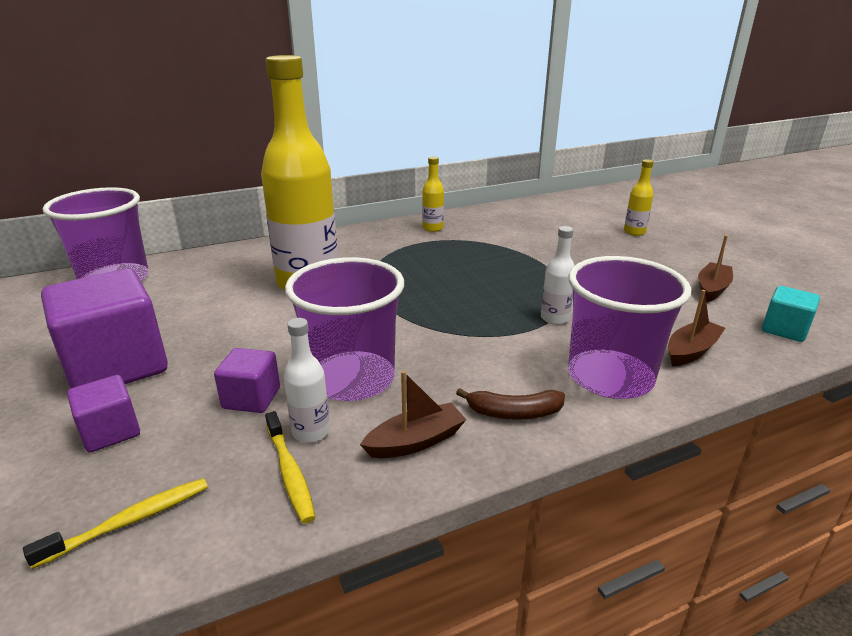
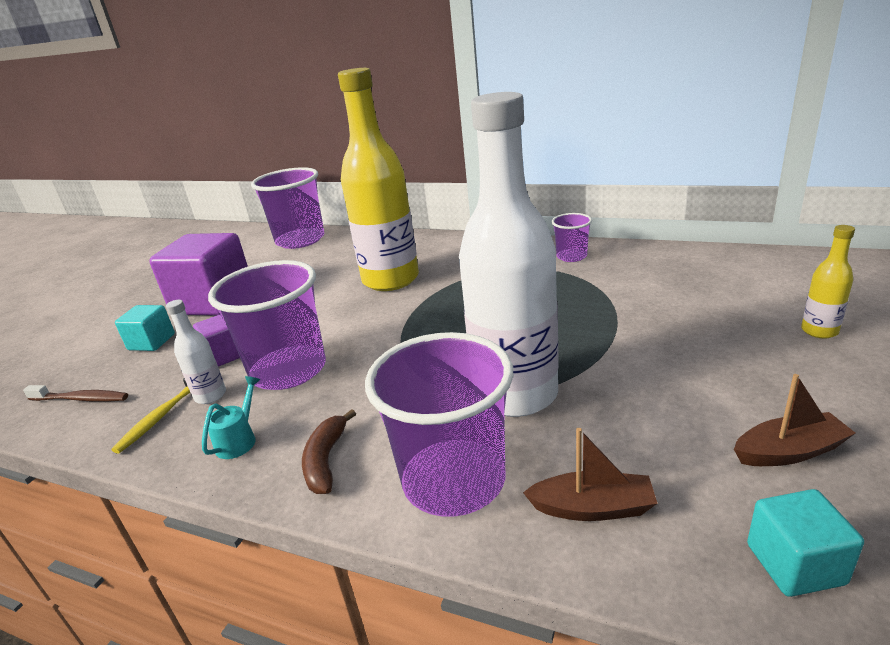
camera: 50 degrees right, 0 degrees up
(110, 432) = (152, 342): purple cube -> turquoise cube
(130, 521) = (81, 399): yellow toothbrush -> brown toothbrush
(415, 441) = (239, 439): brown boat -> turquoise watering can
(432, 228) = (571, 256): yellow bottle -> purple cup
(514, 413) = (326, 460): brown banana -> brown banana turned 45 degrees clockwise
(554, 318) = (515, 394): white bottle -> white bottle, size x2.42

